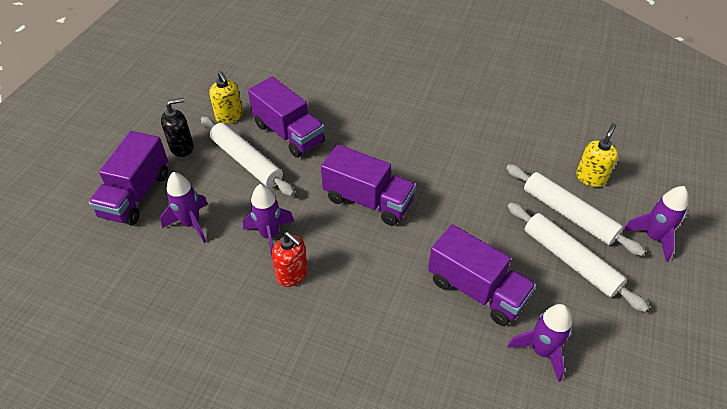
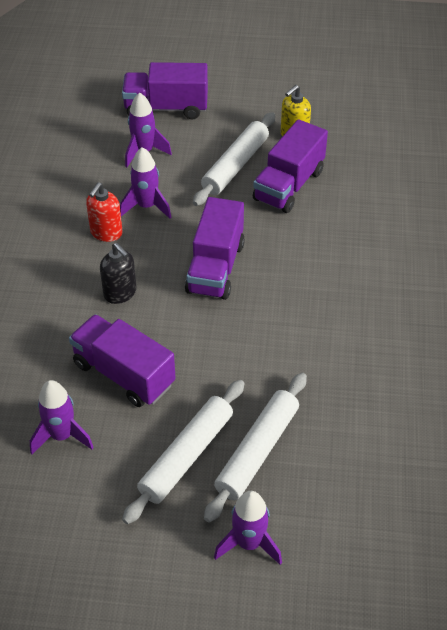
camera: 75 degrees right, 0 degrees up
(182, 147) = (236, 117): black soap dispenser -> black soap dispenser (120, 293)
(476, 290) = (124, 374): purple truck -> purple truck turned 105 degrees clockwise
(590, 178) = (330, 473): yellow soap dispenser -> none

